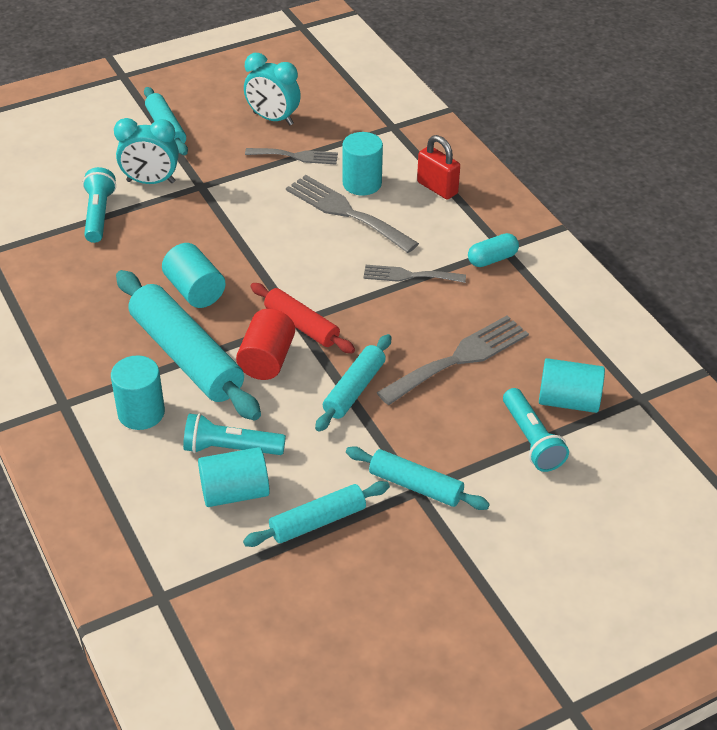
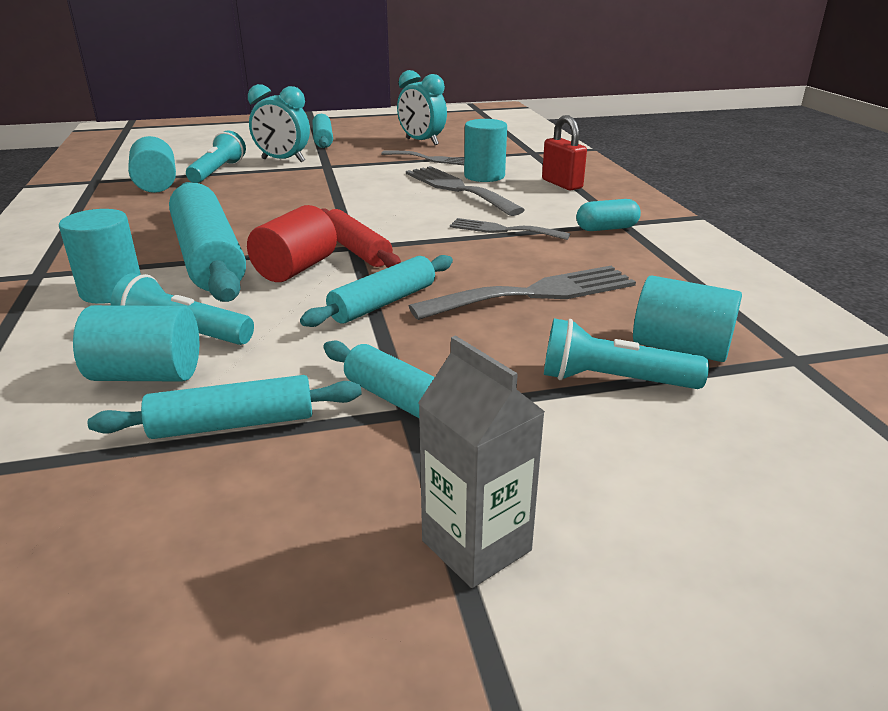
camera: 15 degrees right, 15 degrees down
(195, 291) = (262, 218): turquoise cylinder -> turquoise cylinder (156, 184)
(488, 572) = (476, 545): none -> grey carton
(531, 440) = (613, 380): turquoise flashlight -> turquoise flashlight turned 105 degrees clockwise

